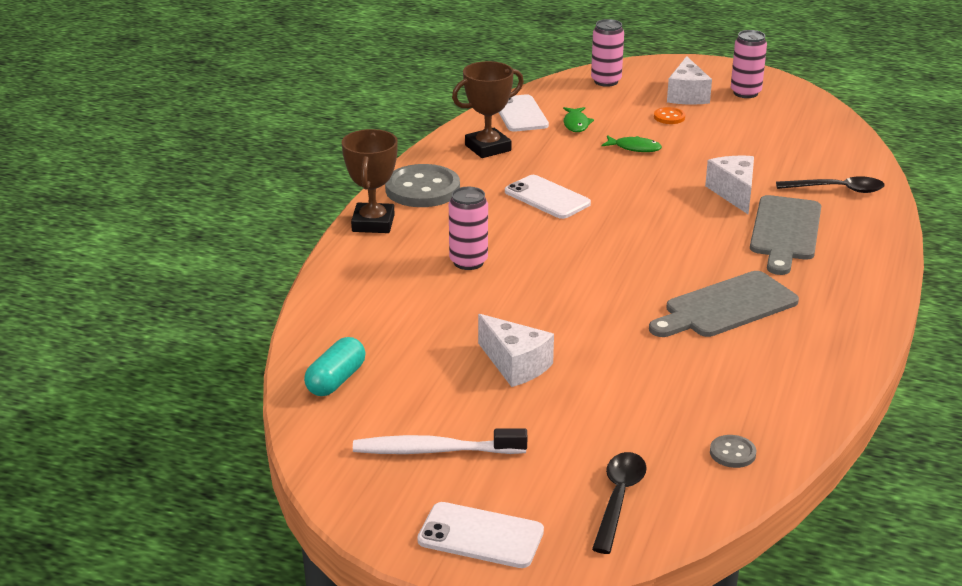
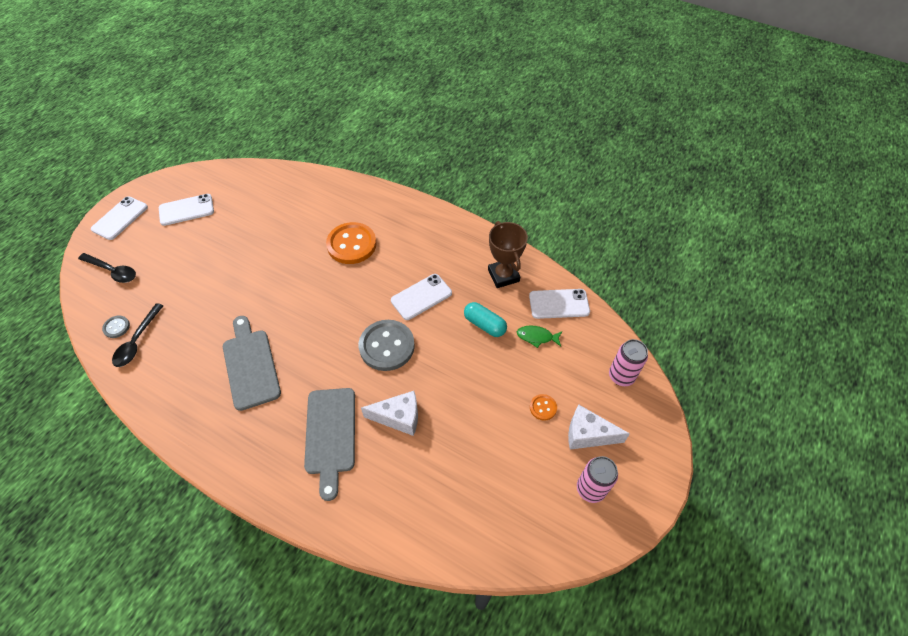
camera: 100 degrees right, 25 degrees up
(336, 380) = (259, 181): turquoise capsule -> turquoise capsule (484, 324)
(373, 223) = (411, 207): brown trophy -> none
(422, 189) = (449, 234): grey button -> grey button (387, 346)
(434, 450) = (186, 210): white toothbrush -> white phone
(468, 262) = (351, 244): pink can -> orange button
(515, 365) = (239, 250): white cheese -> none
(634, 148) = (488, 367): green fish -> none
(785, 232) = (331, 435): grey cutting board -> grey cutting board turned 120 degrees counterclockwise
(837, 190) = (385, 501): black spoon -> black spoon (137, 341)

